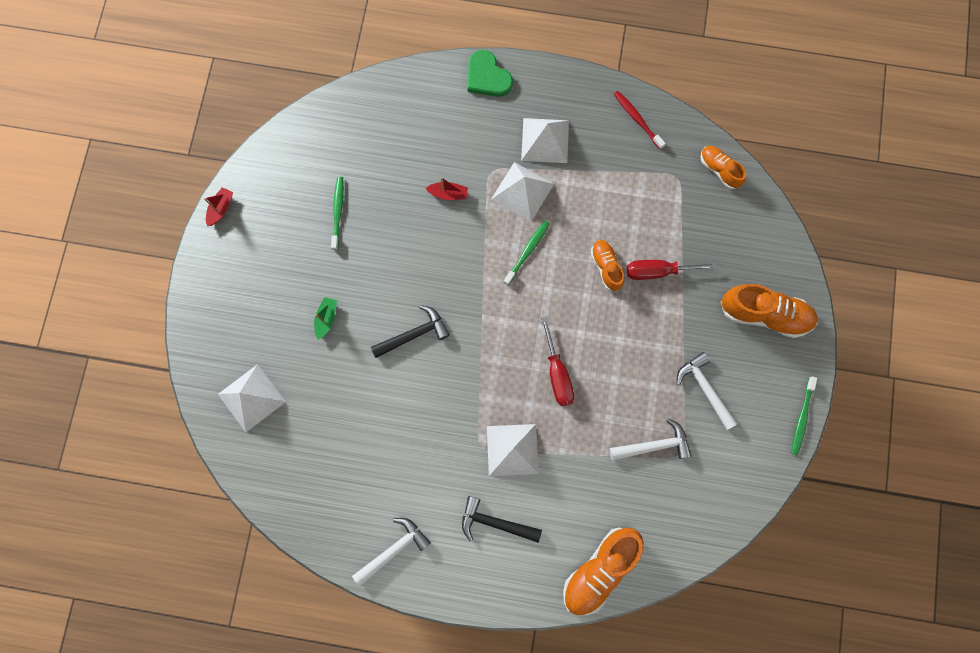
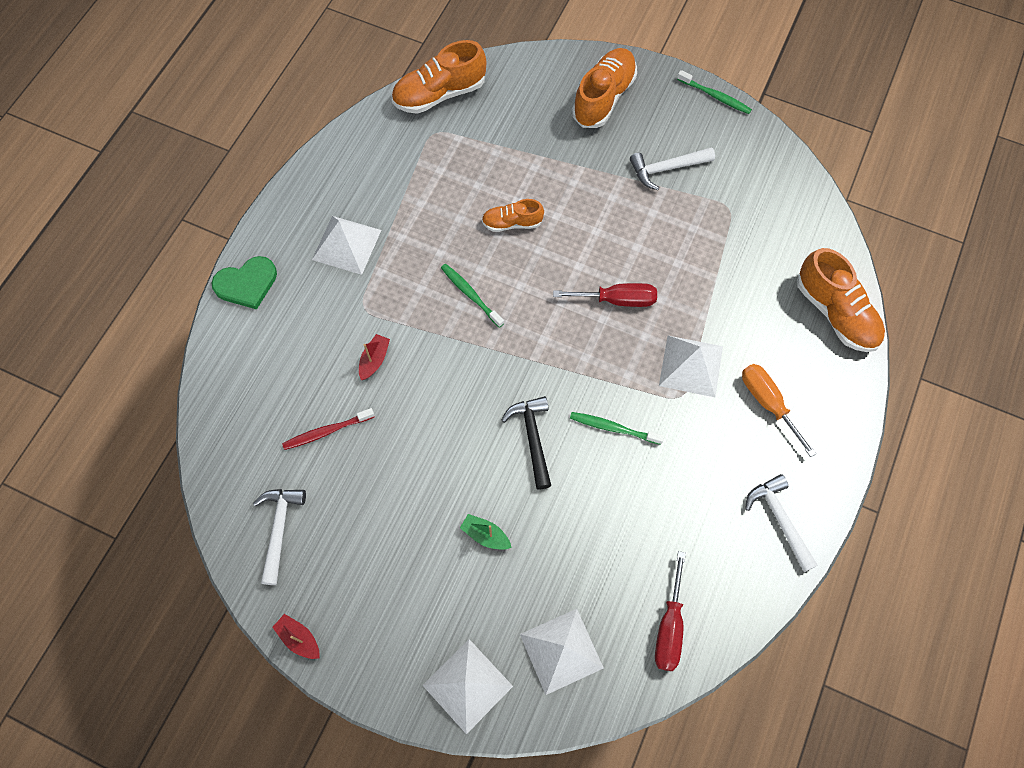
camera: 75 degrees left, 10 degrees down
(338, 212) = (354, 491): green toothbrush -> green toothbrush (614, 428)
(495, 522) = (768, 403): black hammer -> orange screwdriver
(522, 191) = (398, 282): white pyramid -> white pyramid (467, 685)
(637, 119) = (356, 151): red toothbrush -> red toothbrush (327, 431)
(654, 445) = (715, 229): white hammer -> white hammer (279, 529)
(658, 271) = (531, 177): red screwdriver -> red screwdriver (669, 627)
(719, 170) = (439, 94): orange shoe -> orange shoe, size x1.72

